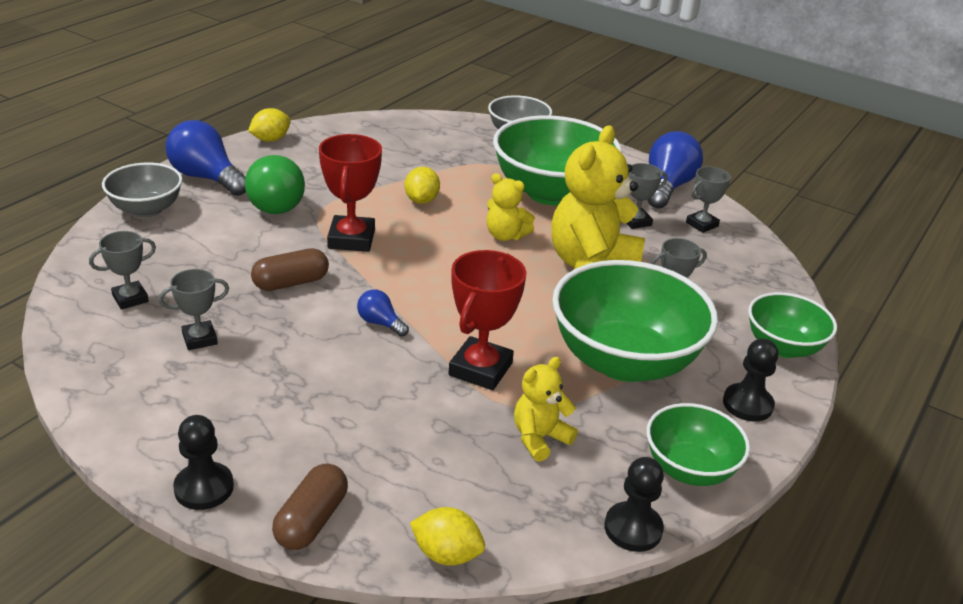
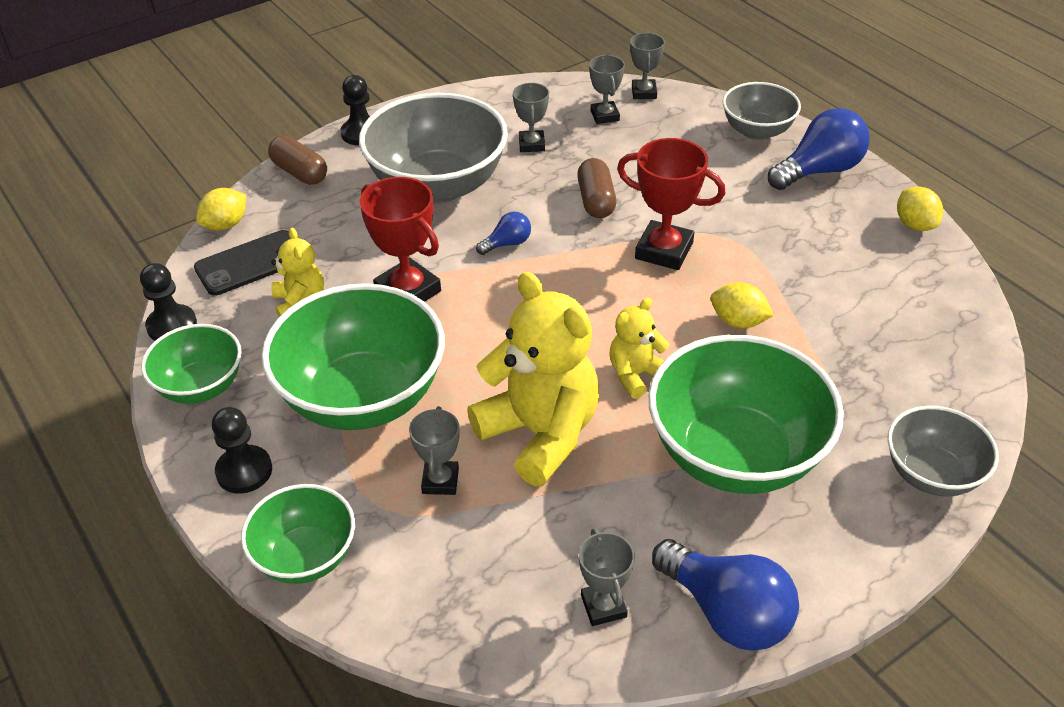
camera: 115 degrees right, 10 degrees up
(276, 202) = (755, 210): green light bulb -> none
(300, 391) = (438, 185): none -> grey bowl
(502, 501) = (250, 263): none -> black phone
(636, 221) = (634, 524): grey trophy -> grey trophy (644, 92)

